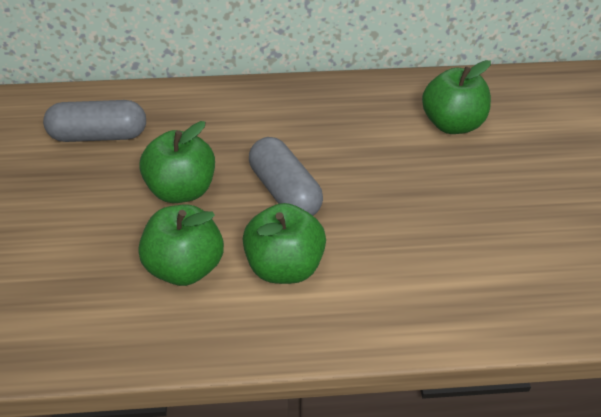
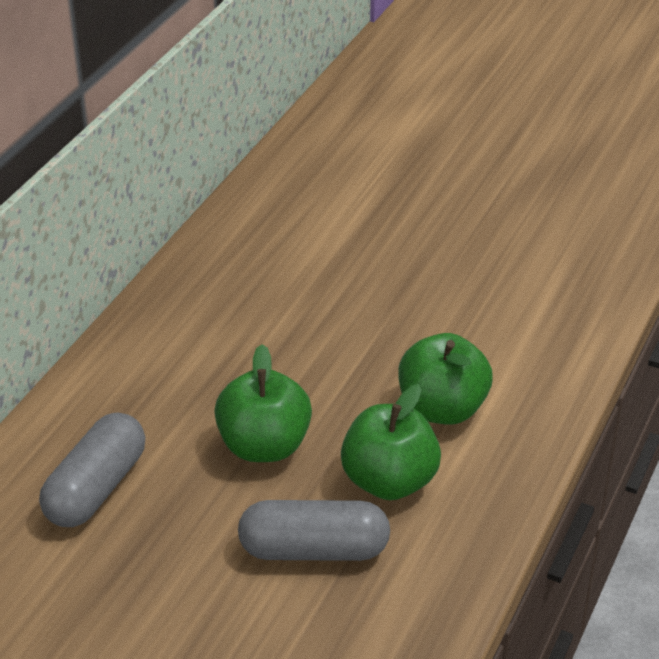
camera: 60 degrees left, 5 degrees down
(285, 192) = (333, 368): grey capsule -> grey capsule (314, 550)
(452, 124) = (330, 213): green apple -> none

